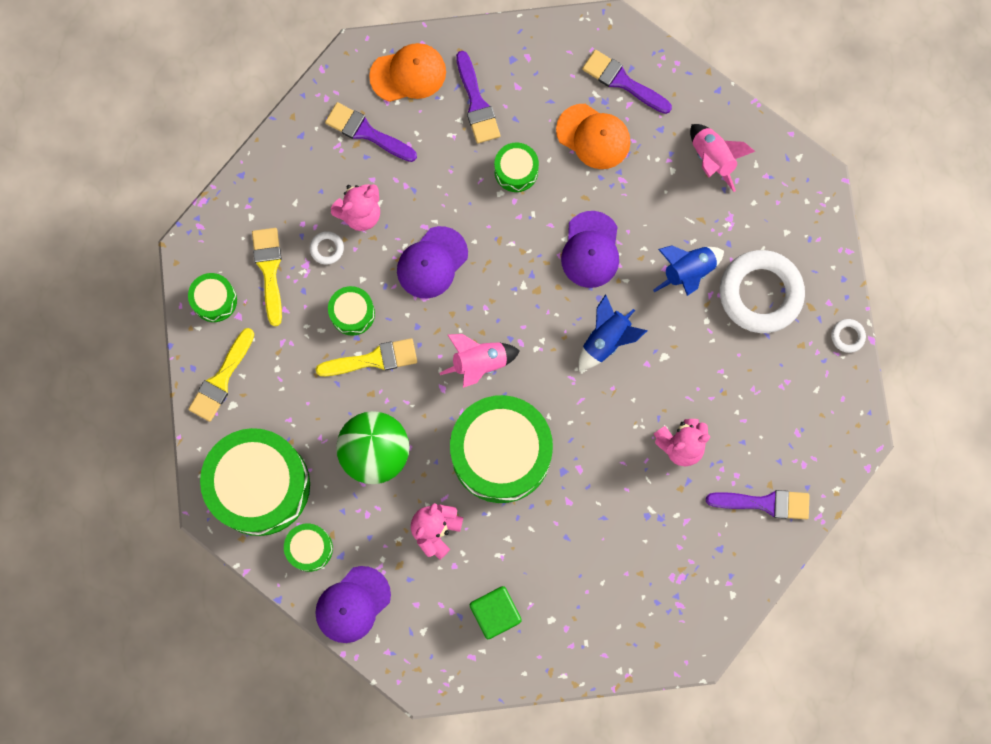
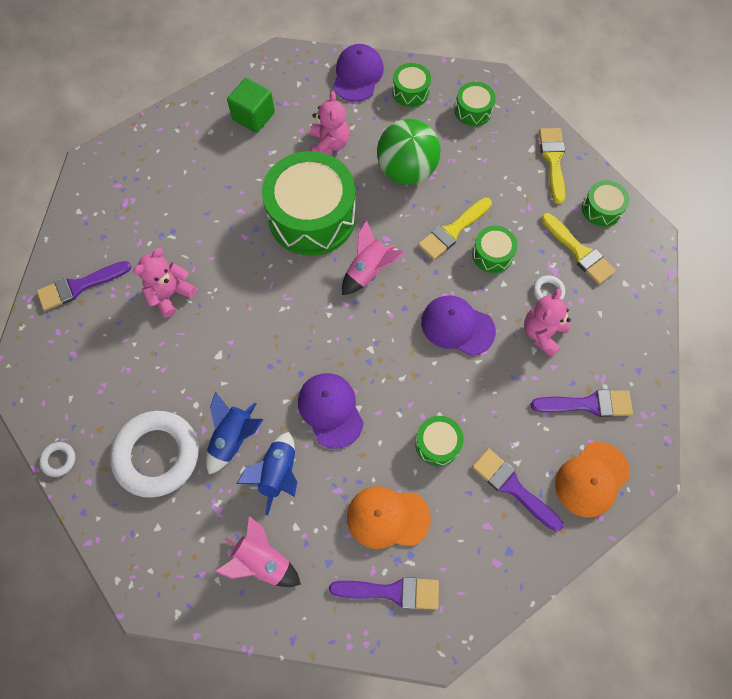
camera: 150 degrees right, 10 degrees down
(260, 485) = (473, 111): green drum -> green drum, size x0.46
(432, 263) = (457, 326): purple cap -> purple cap turned 75 degrees counterclockwise
(606, 340) = (275, 342): blue rocket -> blue rocket (278, 473)

